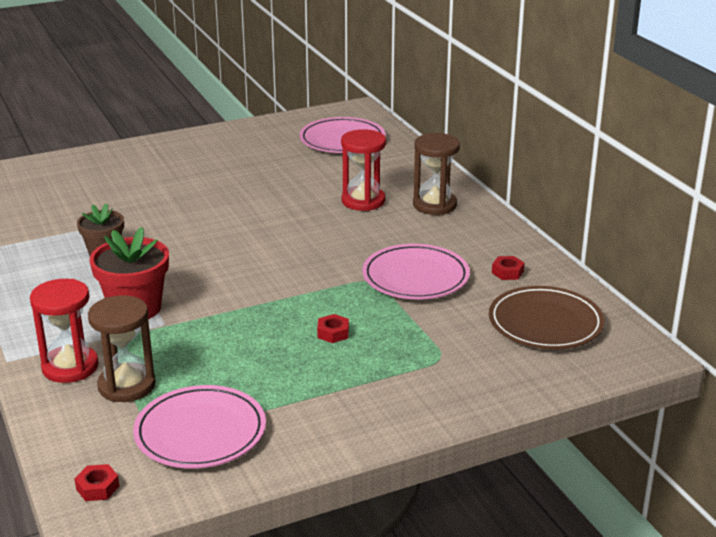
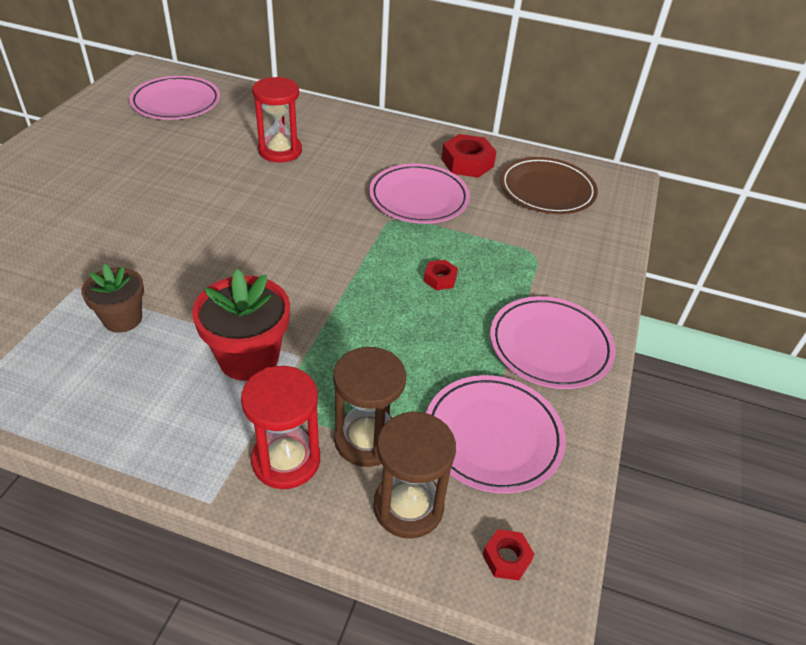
camera: 50 degrees left, 15 degrees up
(337, 414) = (550, 346): none -> pink plate
(434, 205) = (337, 131): brown hourglass -> brown hourglass (408, 506)
(507, 272) = (467, 163): red nut -> red nut, size x1.86

